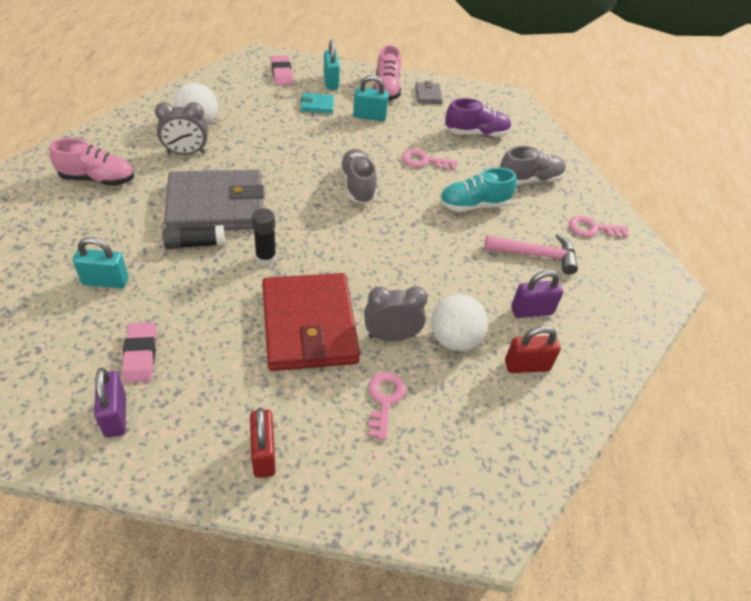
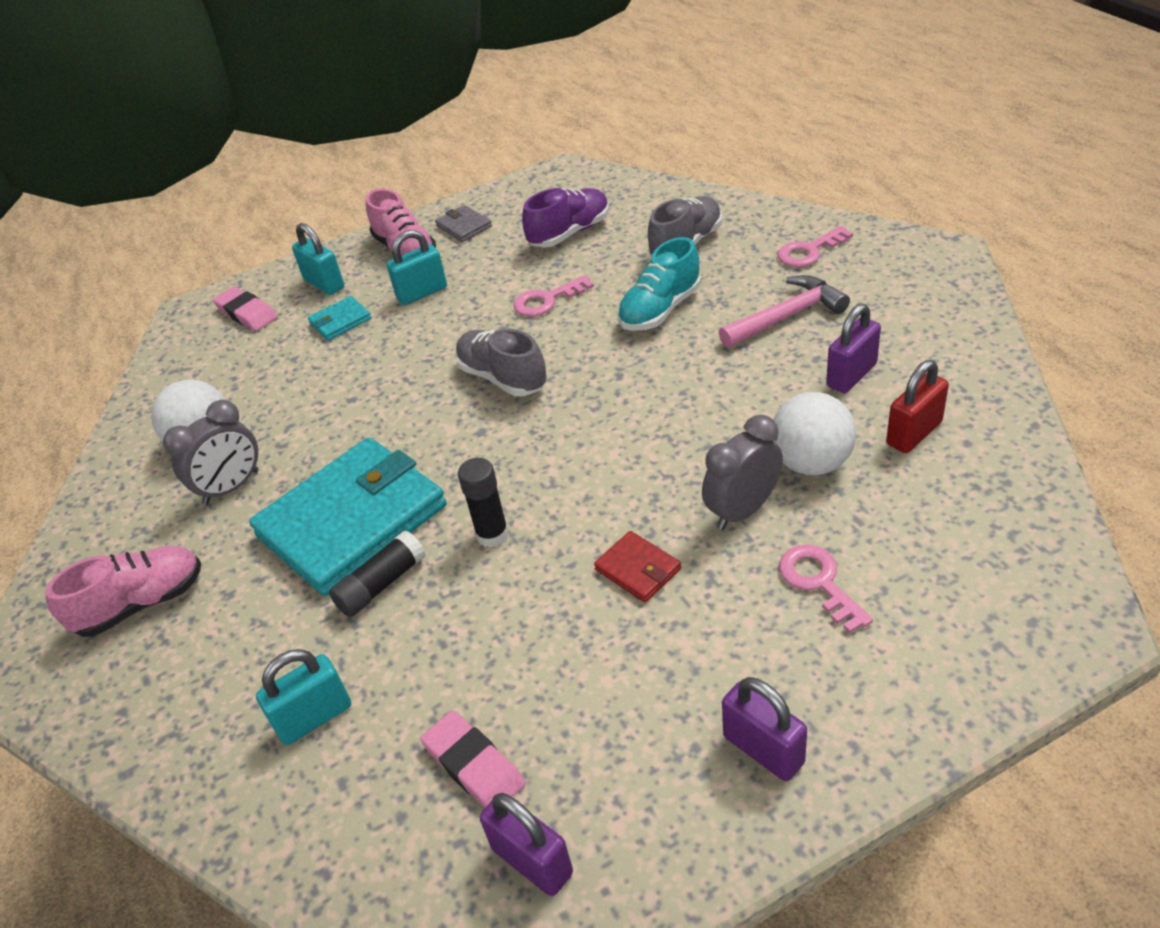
camera: 25 degrees left, 5 degrees down
(216, 205) = (352, 521): grey wallet -> turquoise wallet
(263, 454) = (763, 750): red padlock -> purple padlock
(309, 325) = (638, 569): red wallet -> red wallet, size x0.41

